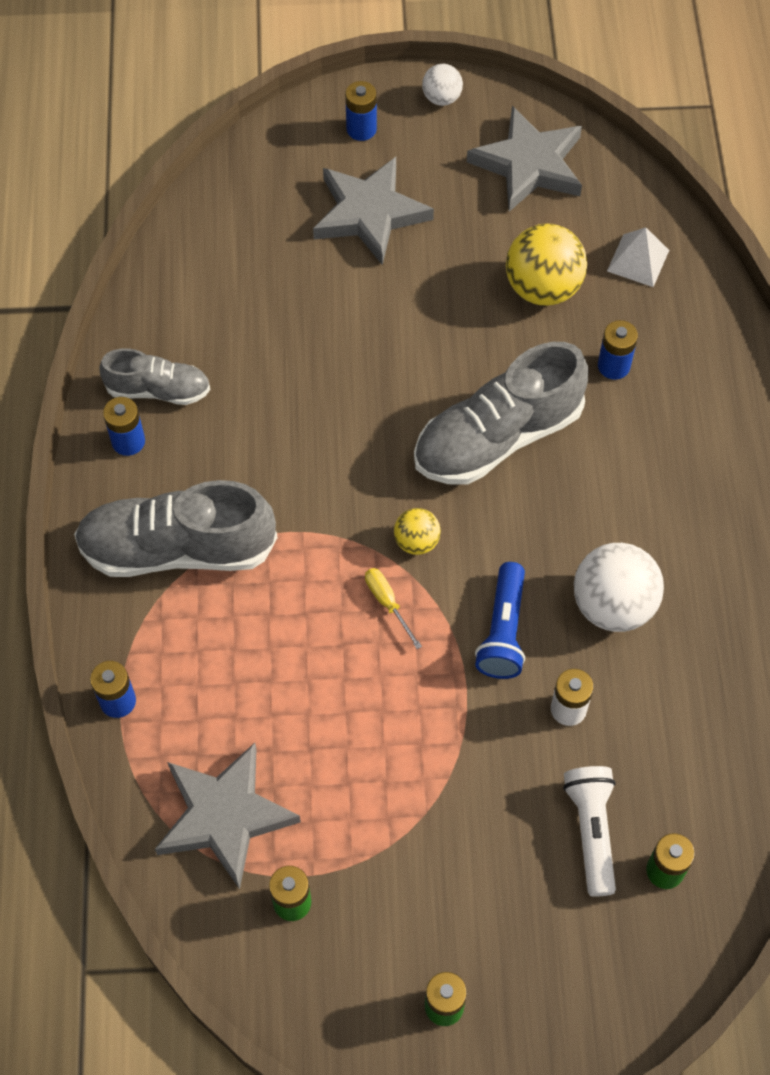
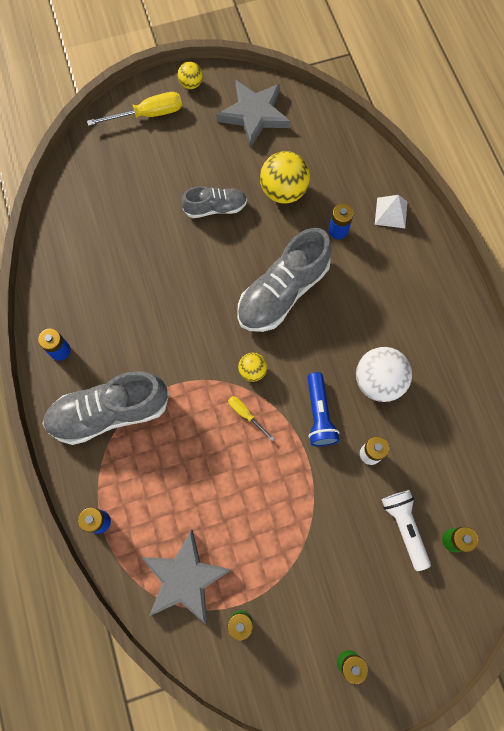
camera: 15 degrees left, 10 degrees up
(158, 390) = (69, 312): grey shoe -> grey shoe (215, 208)
(361, 129) = (148, 114): blue battery -> yellow screwdriver
(369, 214) = (167, 168): grey star -> none
(441, 98) = (191, 84): white ball -> yellow ball
(638, 260) = (334, 160): white pyramid -> white pyramid (391, 213)

